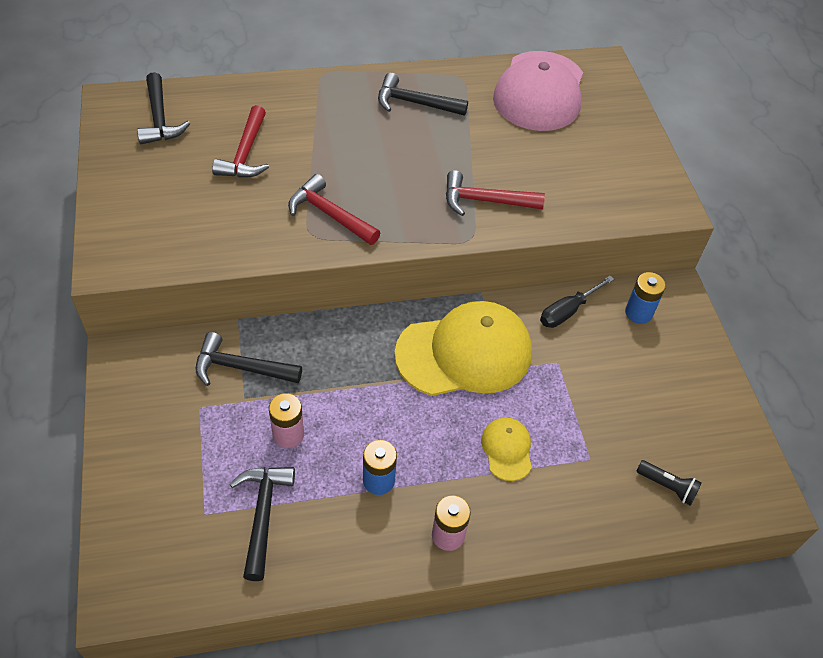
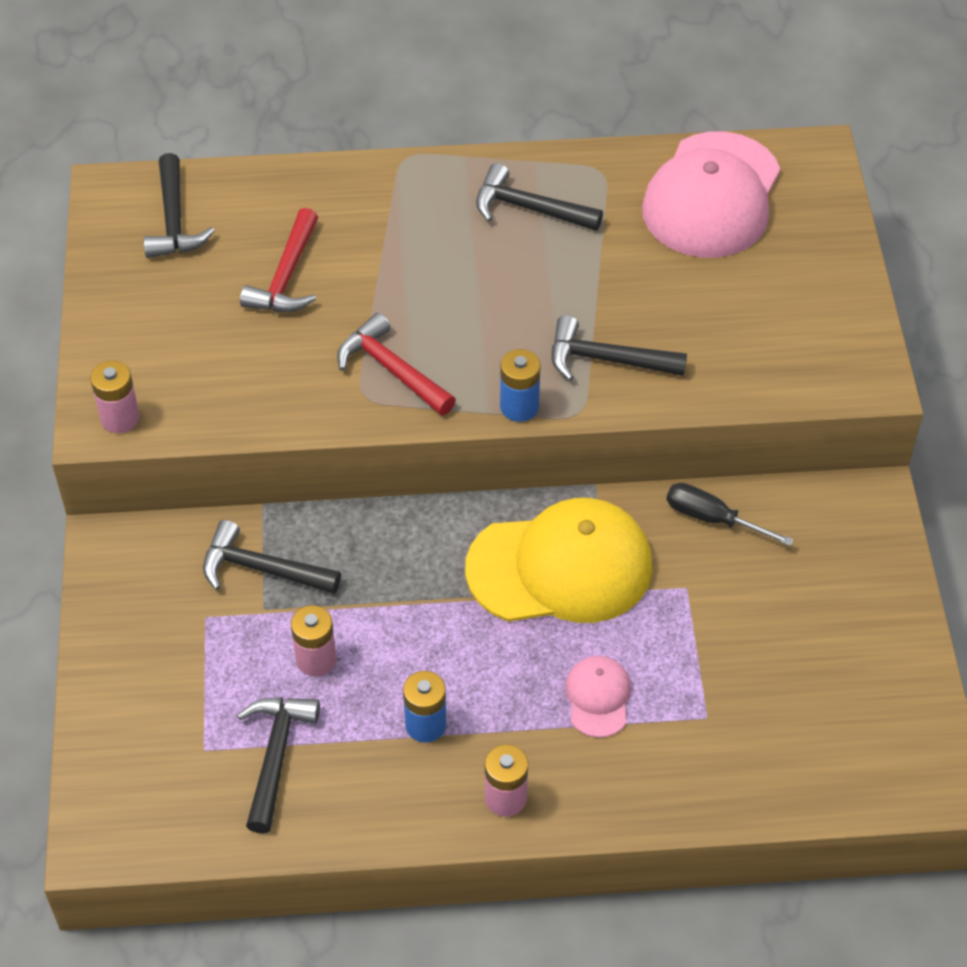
camera: 10 degrees right, 0 degrees up
(124, 258) = (120, 418): none -> pink battery
(485, 201) = (606, 360): red hammer -> black hammer
(507, 449) = (598, 697): yellow cap -> pink cap
(567, 311) = (711, 518): black screwdriver -> black screwdriver turned 60 degrees clockwise
(638, 313) = (812, 526): blue battery -> blue battery (519, 407)
(667, 486) = (803, 759): black flashlight -> none

